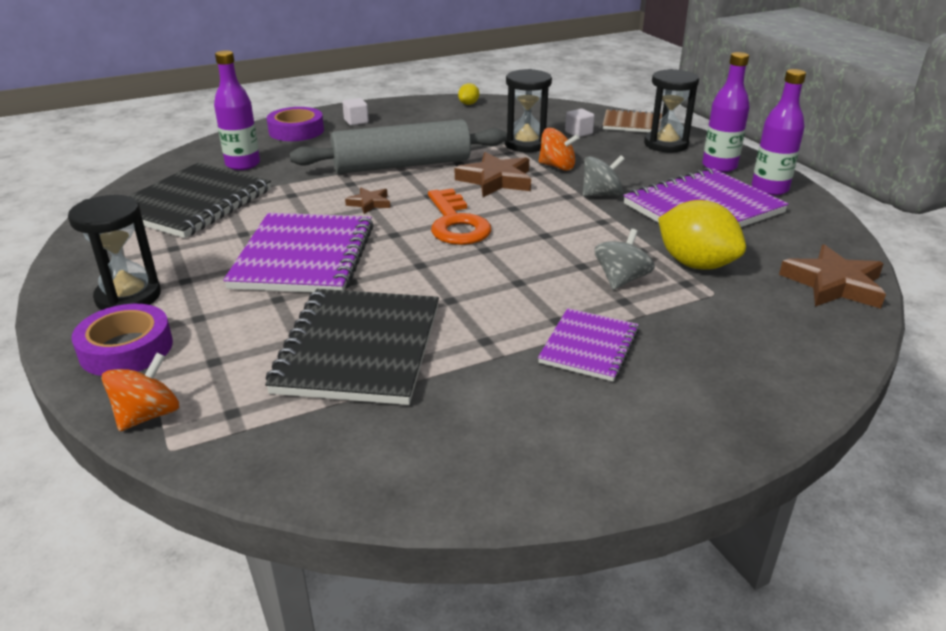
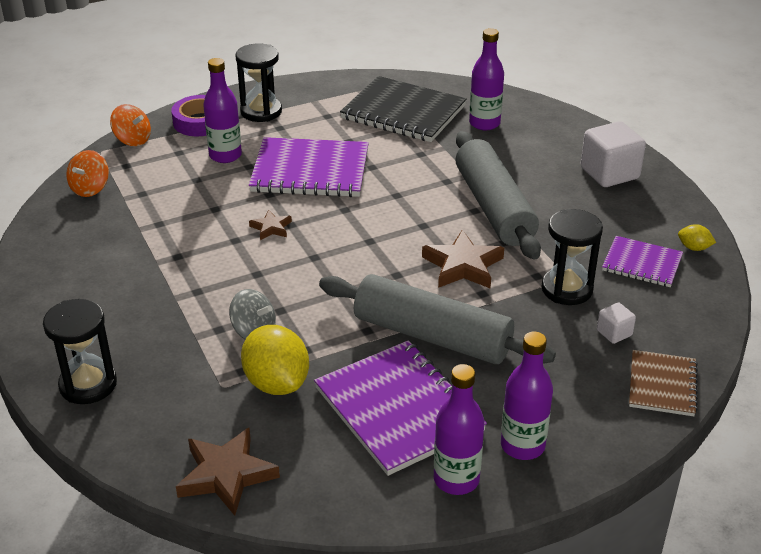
camera: 90 degrees right, 5 degrees up
(240, 319) = (225, 155): none -> purple bottle
(296, 131) = (573, 141): purple tape -> none
(356, 121) = (609, 173): white cube -> white cube, size x2.01
(359, 348) = (180, 204): black notebook -> none
(369, 203) = (405, 194): brown star -> brown star (271, 228)
(456, 223) = (365, 242): orange key -> none
(557, 166) = (504, 309): orange spinning top -> orange spinning top (90, 188)
(589, 346) = (159, 305): purple notebook -> purple notebook (642, 263)
(601, 194) = (432, 336): grey spinning top -> grey rolling pin
(666, 144) = (590, 407): black hourglass -> black hourglass (88, 384)
(695, 264) = (276, 383): yellow lemon -> yellow lemon turned 75 degrees counterclockwise

